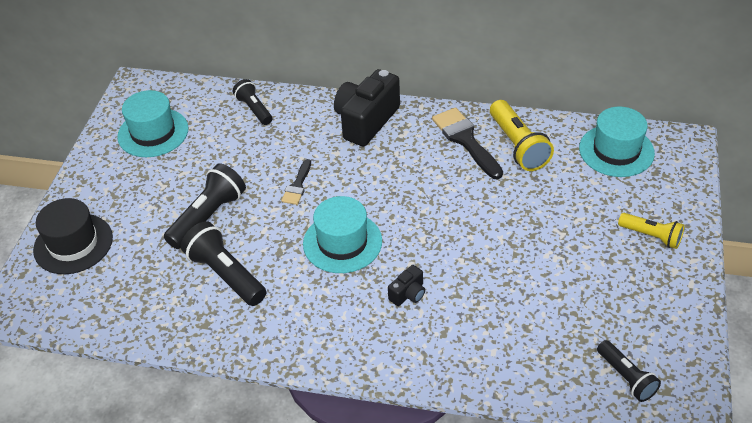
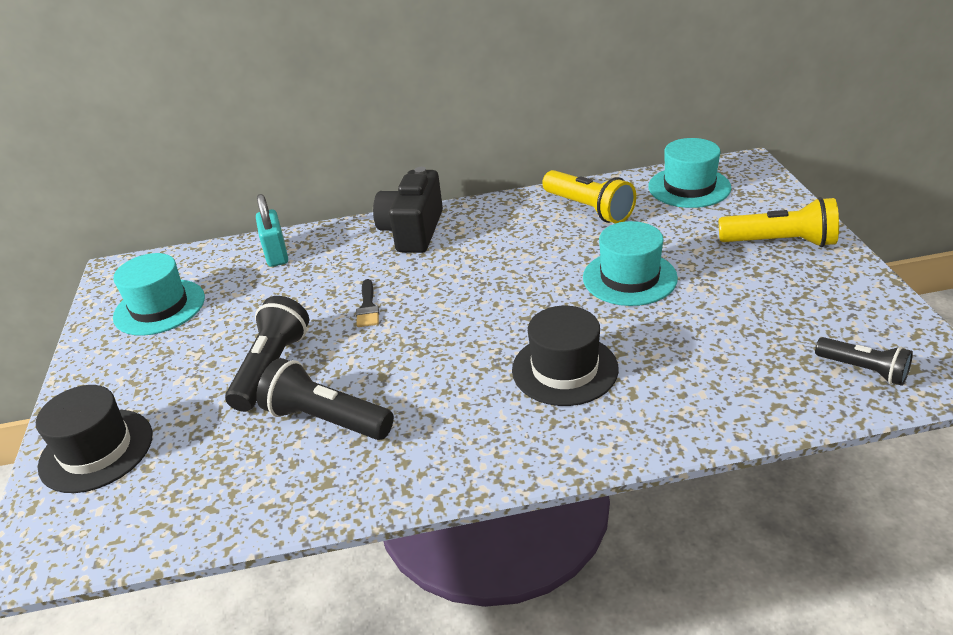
camera: 20 degrees left, 10 degrees down
(254, 109) = (276, 254): black flashlight -> turquoise padlock
(342, 242) = (454, 344): turquoise hat -> turquoise hat (629, 278)
(408, 294) = (564, 369): black camera -> black hat
(465, 140) = (531, 219): black brush -> none
(651, 236) = (780, 242): yellow flashlight -> yellow flashlight, size x1.58

